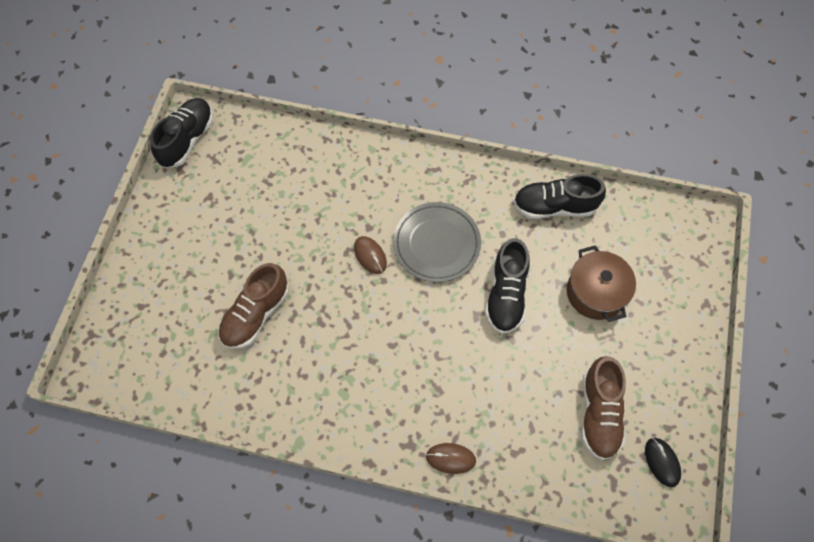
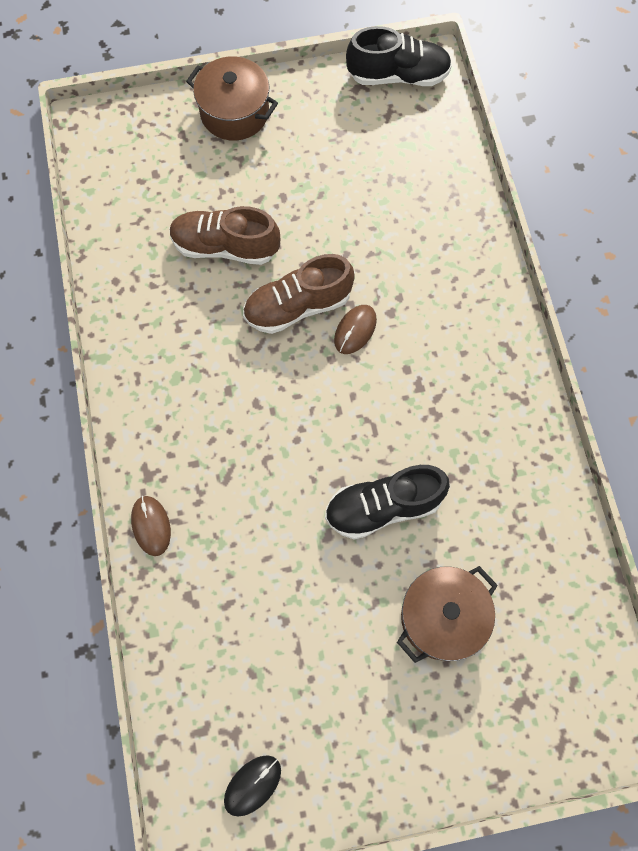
camera: 65 degrees right, 5 degrees up
(146, 260) = (234, 113): none -> brown pot
(436, 244) = (409, 397): grey plate -> none
(554, 206) = (538, 518): black shoe -> none
(599, 413) = (281, 681): brown shoe -> brown shoe (298, 306)

